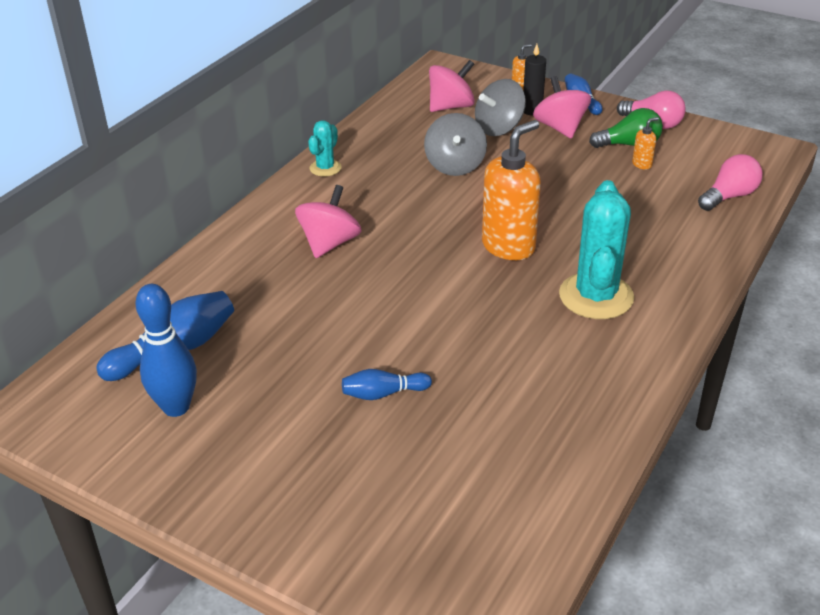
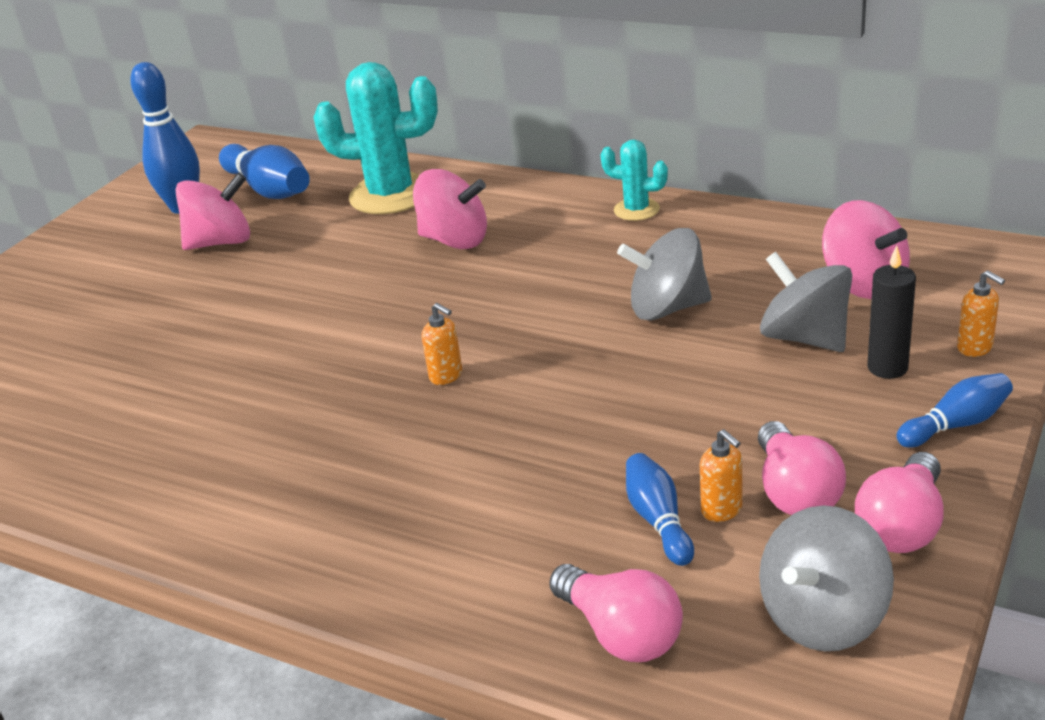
camera: 90 degrees right, 5 degrees down
(383, 393) = (164, 315): blue bowling pin -> blue bowling pin (658, 520)
(508, 246) = (446, 376): orange soap dispenser -> orange soap dispenser, size x0.43
(560, 128) = (832, 404): pink spinning top -> pink spinning top (221, 242)
(596, 296) = (315, 464): turquoise cactus -> turquoise cactus (390, 195)
(629, 145) = (795, 492): green light bulb -> pink light bulb
(712, 148) = (823, 617): none -> grey spinning top

